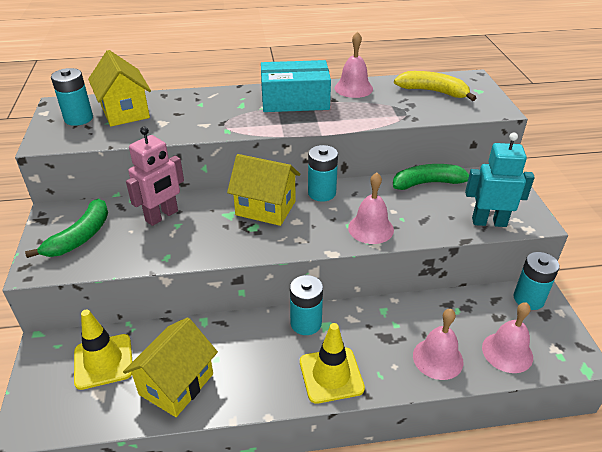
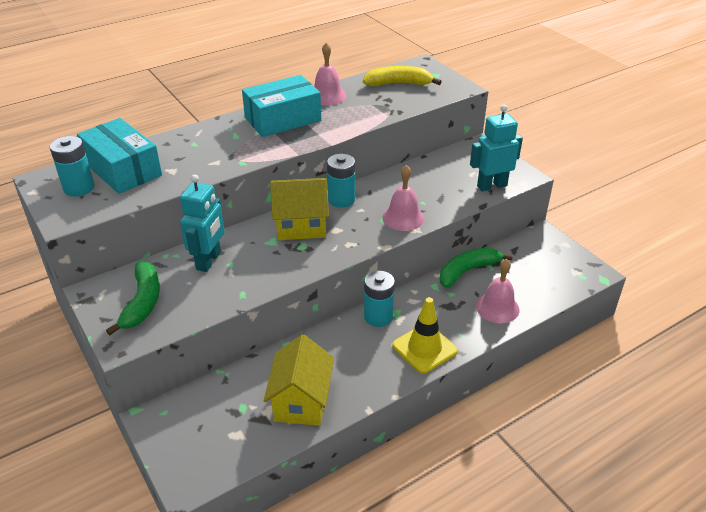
camera: 25 degrees left, 0 degrees up
(103, 361) = (220, 408): yellow traffic cone -> none
(125, 112) = (123, 169): yellow house -> turquoise box
(162, 216) = (209, 261): pink robot -> turquoise robot
(429, 183) = (426, 167): green banana -> green banana (467, 271)
(507, 352) = (544, 286): pink bell -> none
(528, 299) = (538, 241): turquoise battery -> none

